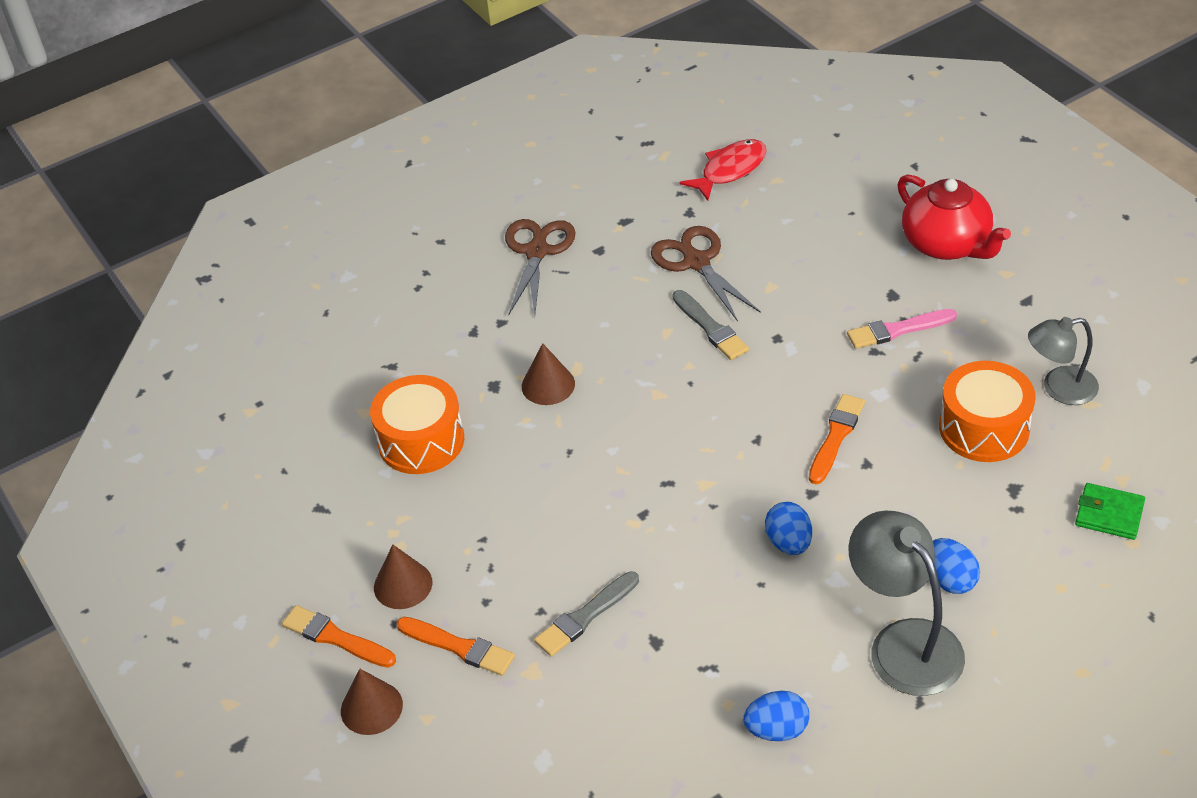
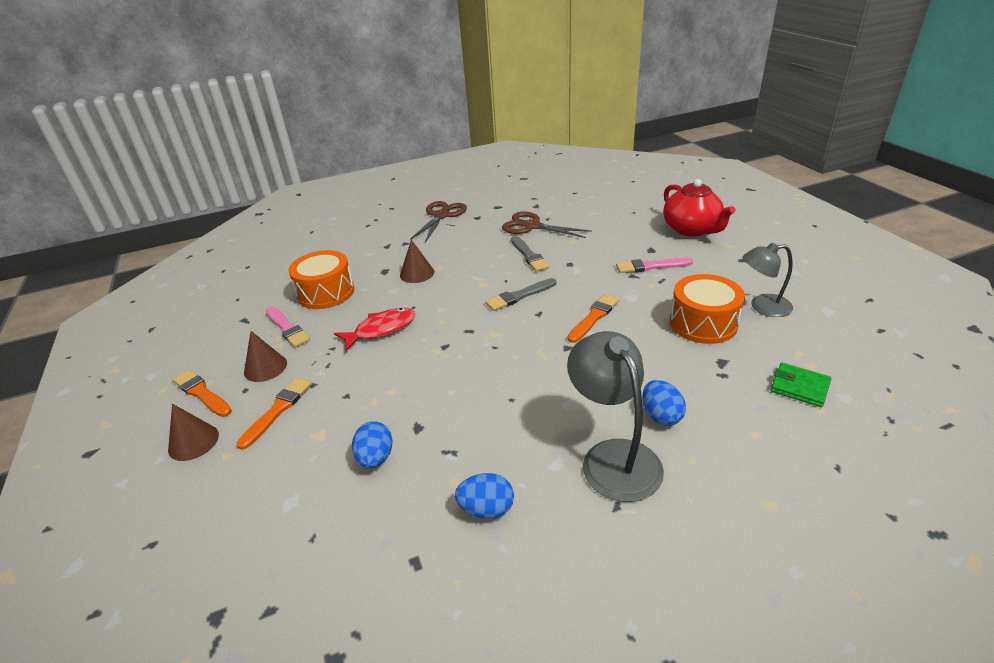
camera: 10 degrees right, 10 degrees down
(397, 514) = (287, 328): none -> pink brush
(458, 647) = (277, 410): orange brush -> orange brush turned 105 degrees counterclockwise
(585, 616) = (375, 403): grey brush -> grey brush (519, 296)
(696, 262) = (532, 226): brown scissors -> brown scissors turned 45 degrees counterclockwise
(730, 170) = (566, 191): red fish -> red fish (381, 329)
(789, 543) = (541, 375): blue egg -> blue egg (375, 458)

